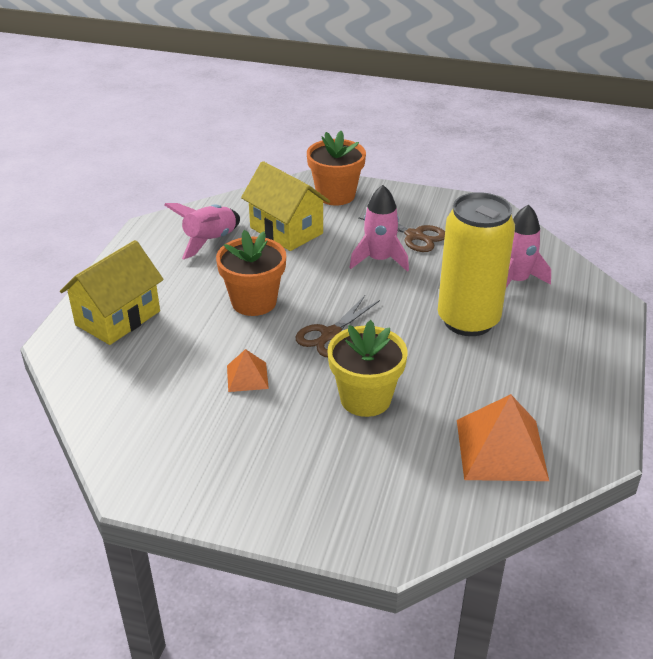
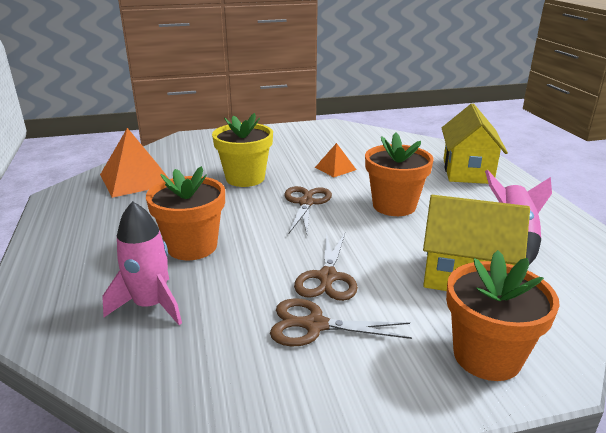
camera: 150 degrees right, 10 degrees down
(379, 260) = (327, 277): pink rocket -> brown scissors
(468, 320) = (192, 246): yellow can -> orange flower pot

